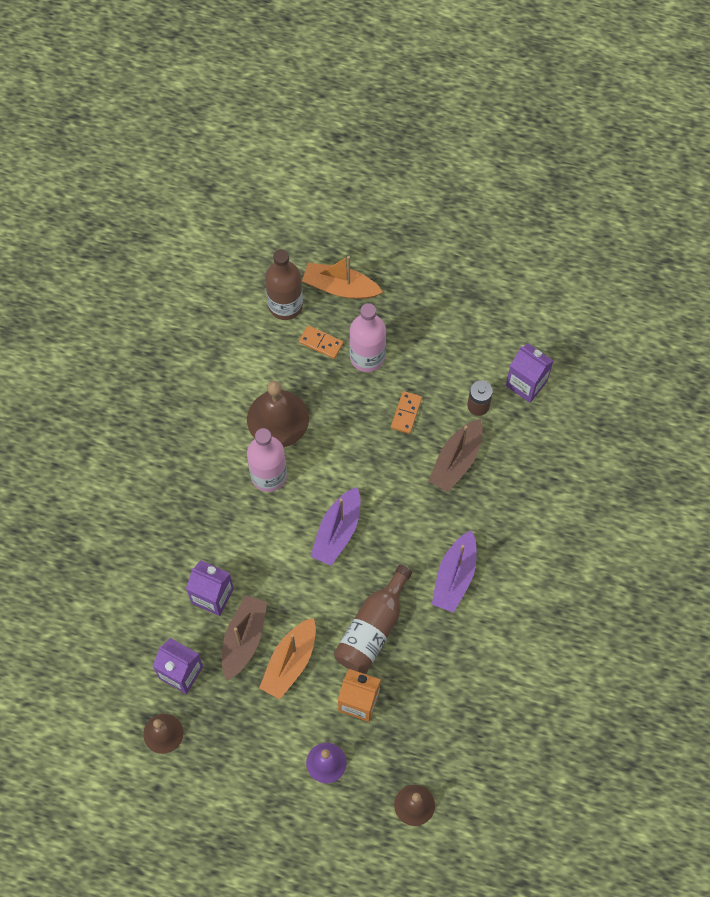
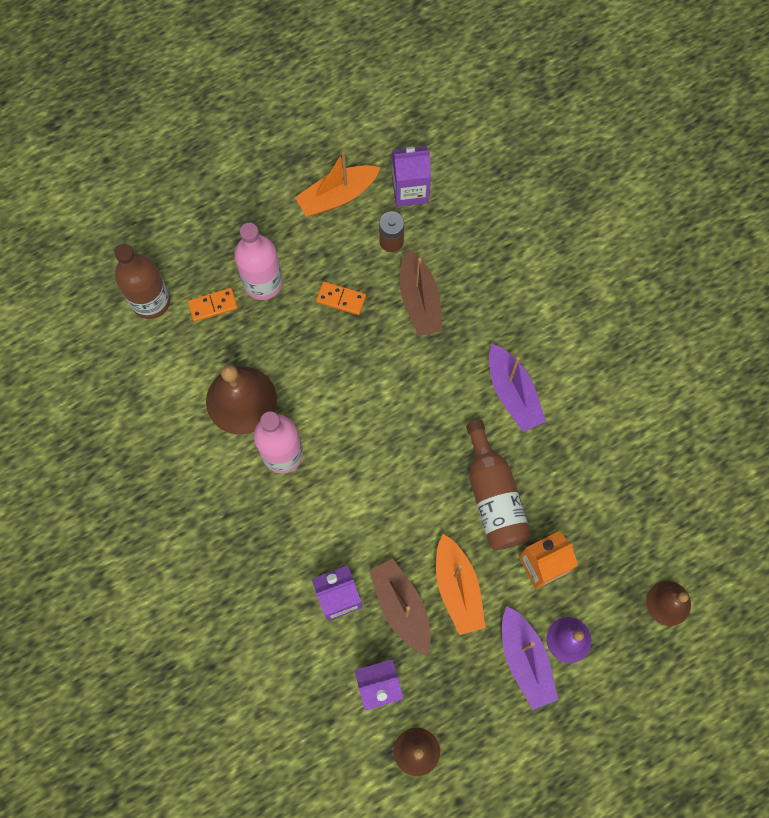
camera: 45 degrees left, 5 degrees up
(337, 532) = (385, 446): purple boat -> purple boat (525, 660)
(340, 287) = (182, 246): orange boat -> orange boat (337, 196)
(406, 413) = (341, 299): orange domino -> orange domino turned 45 degrees counterclockwise

